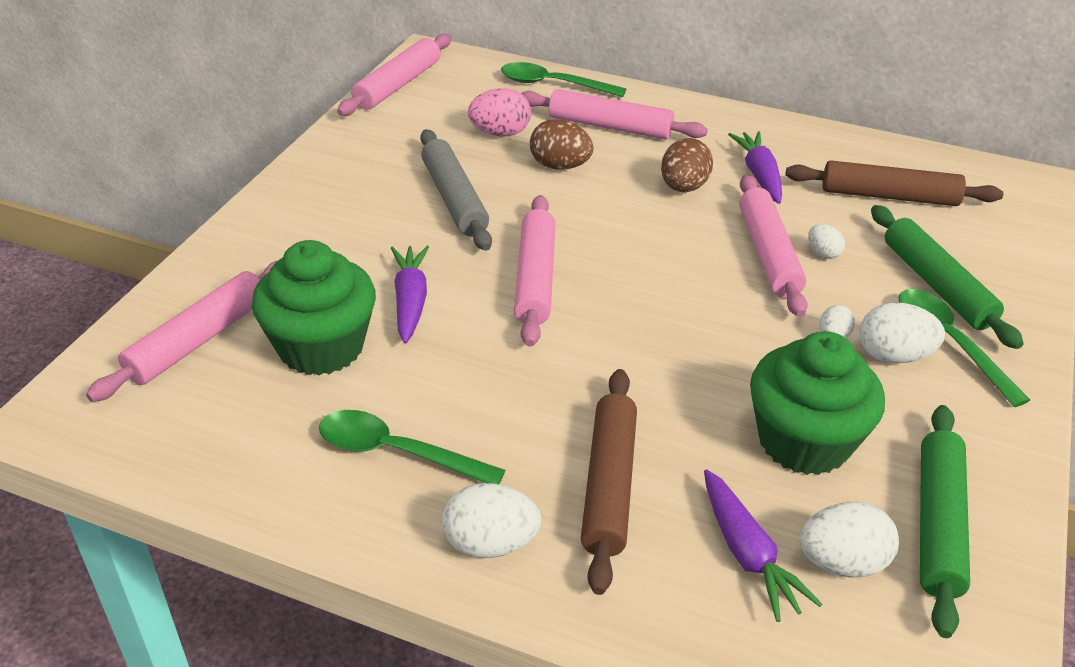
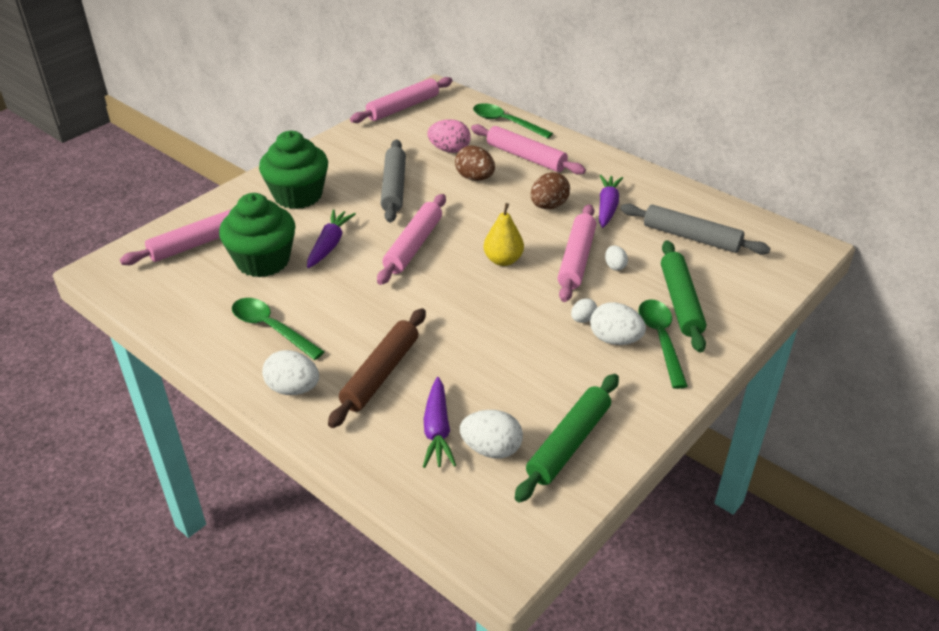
camera: 20 degrees right, 0 degrees up
(673, 274) = (503, 260): none -> yellow pear
(804, 441) = (517, 377): green cupcake -> green cupcake (298, 195)
(889, 196) = (691, 237): brown rolling pin -> grey rolling pin

